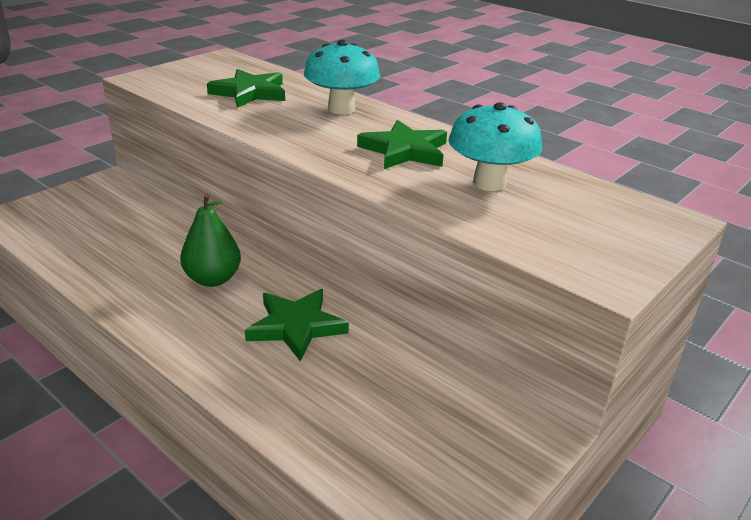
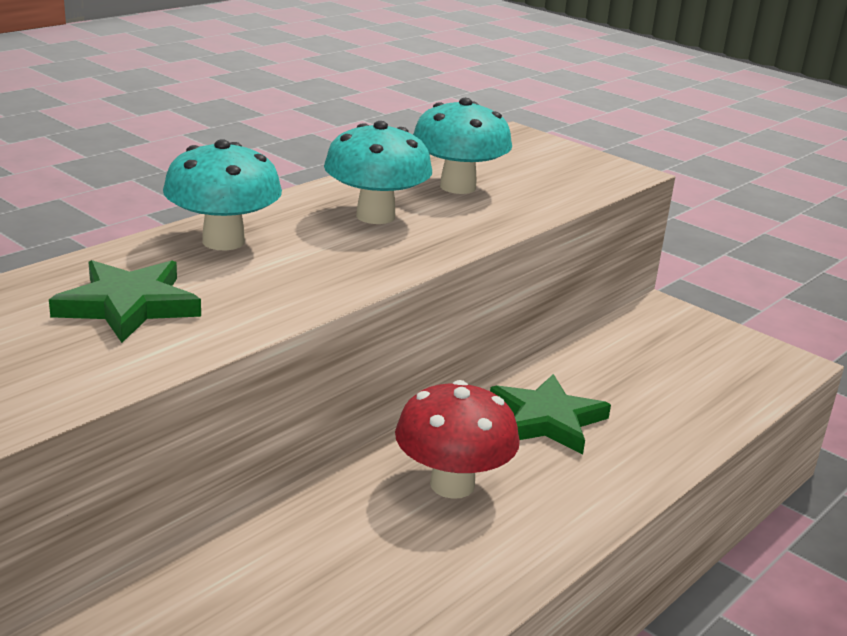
camera: 90 degrees left, 5 degrees down
(213, 279) = (452, 484): green pear -> red mushroom
(404, 151) = (375, 216): green star -> turquoise mushroom

